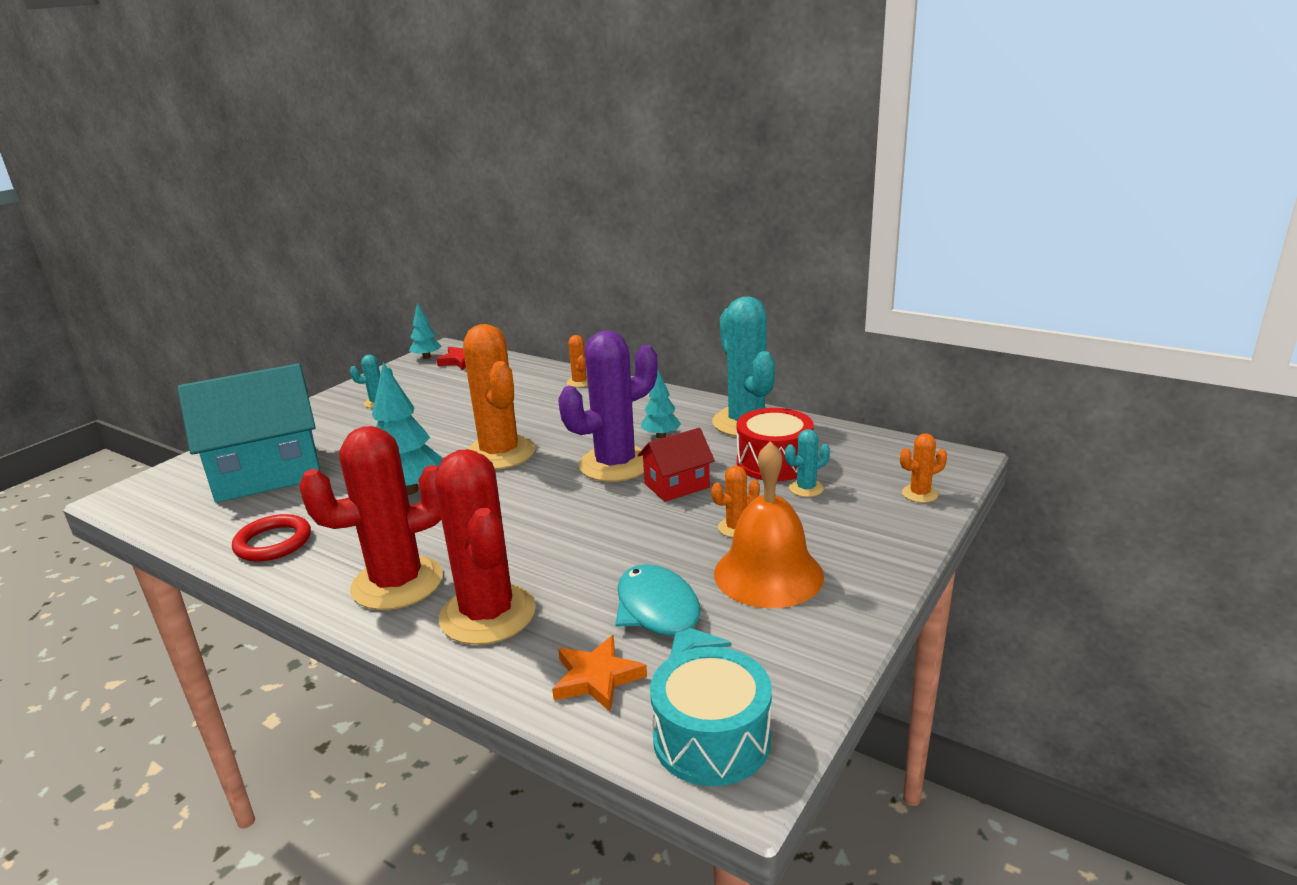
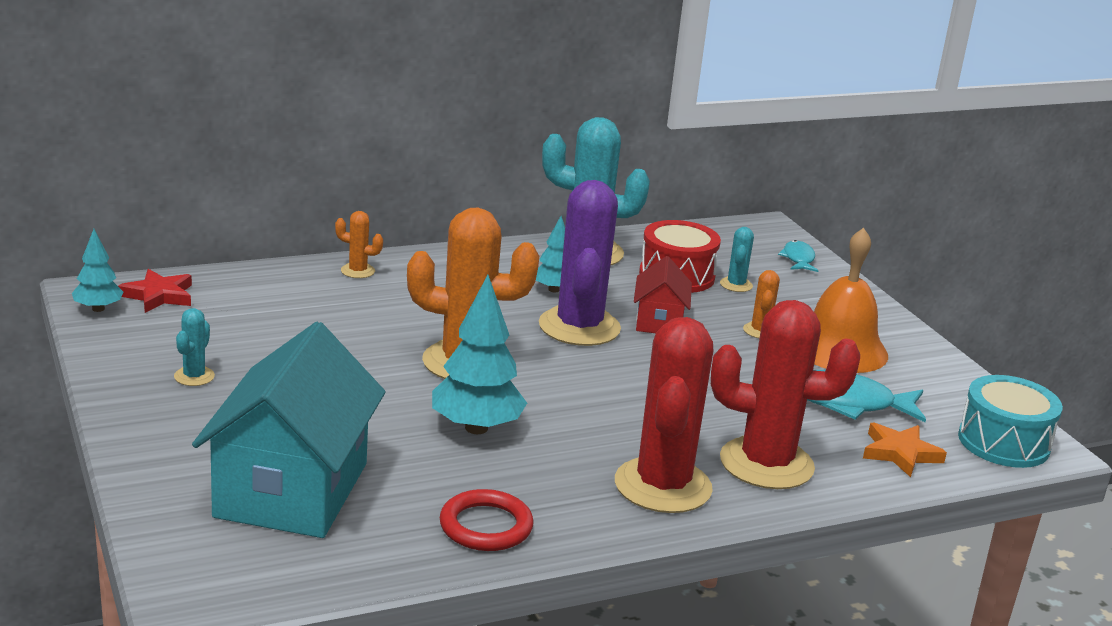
camera: 60 degrees left, 0 degrees up
(919, 494) = (798, 259): orange cactus -> turquoise fish

